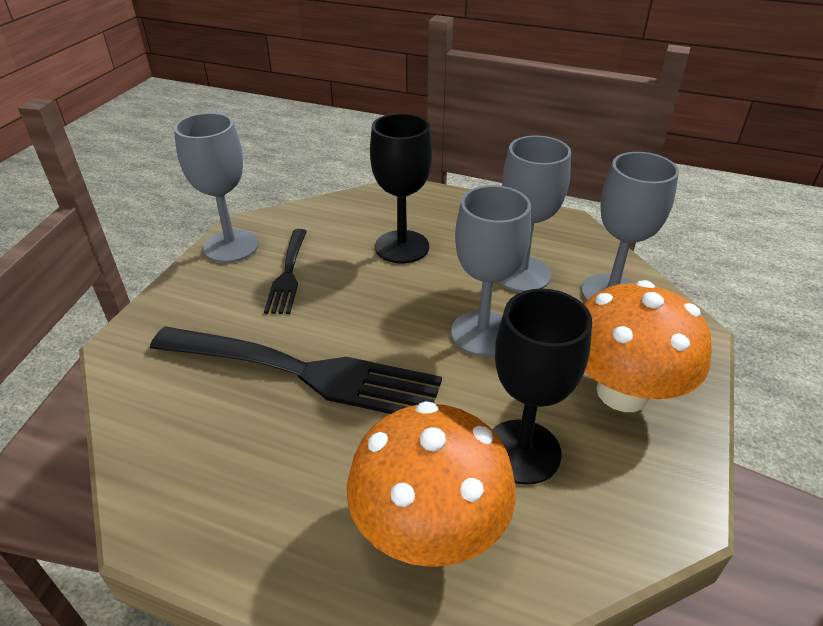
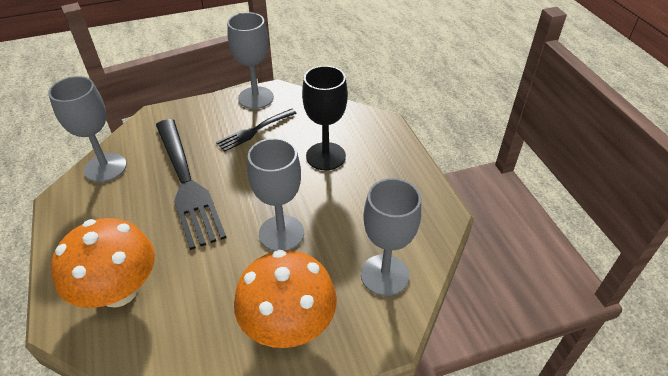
camera: 50 degrees right, 5 degrees up
(521, 274) = (357, 221): grey goblet -> grey goblet (105, 167)
(522, 451) = (199, 301): black goblet -> none

